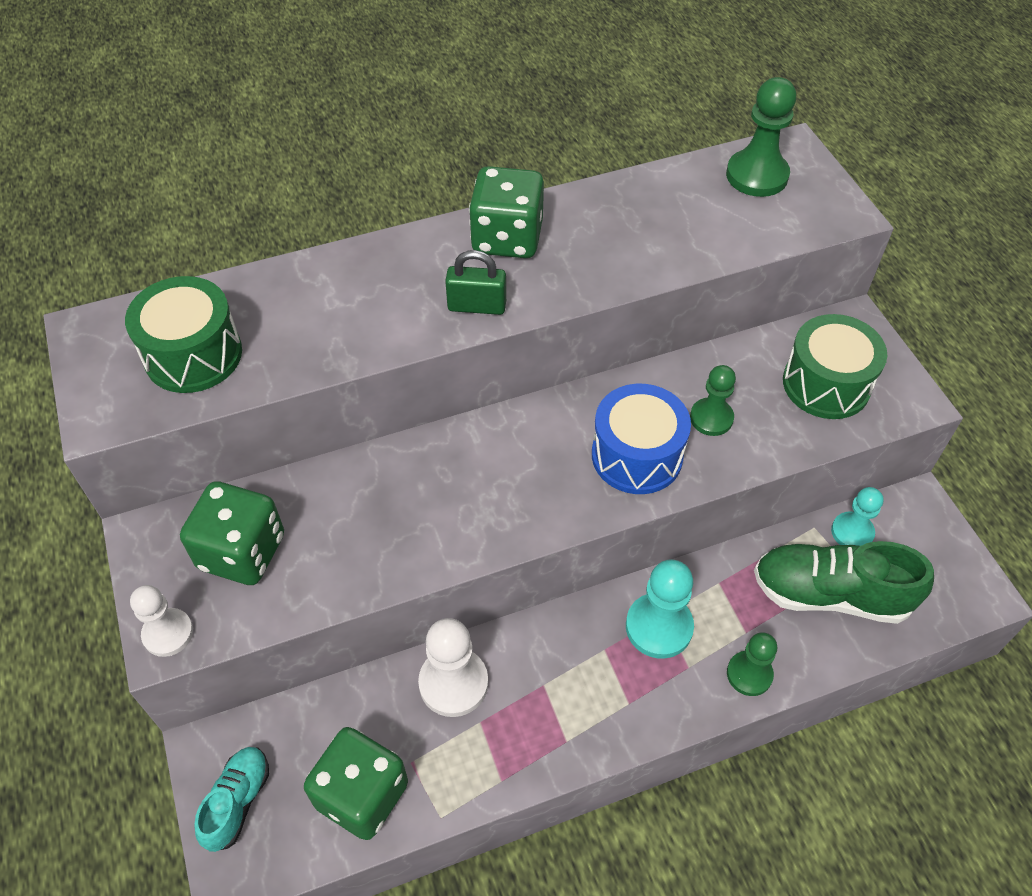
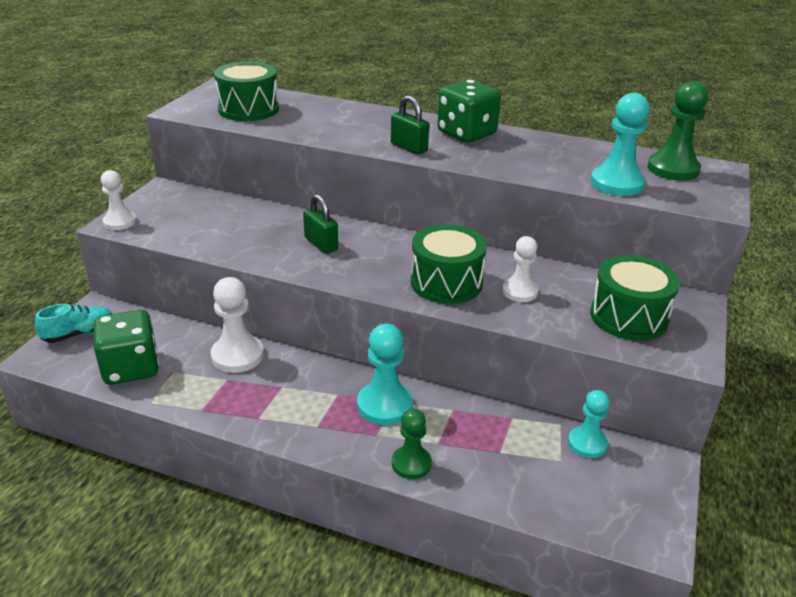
camera: 40 degrees right, 20 degrees down
(242, 552) = (191, 214): green dice -> none
(452, 491) = (321, 244): none -> green padlock
(637, 455) = (446, 283): blue drum -> green drum
(711, 418) = (519, 291): green pawn -> white pawn
(735, 235) = (616, 183): none -> turquoise pawn
(830, 594) = (525, 463): green shoe -> none

